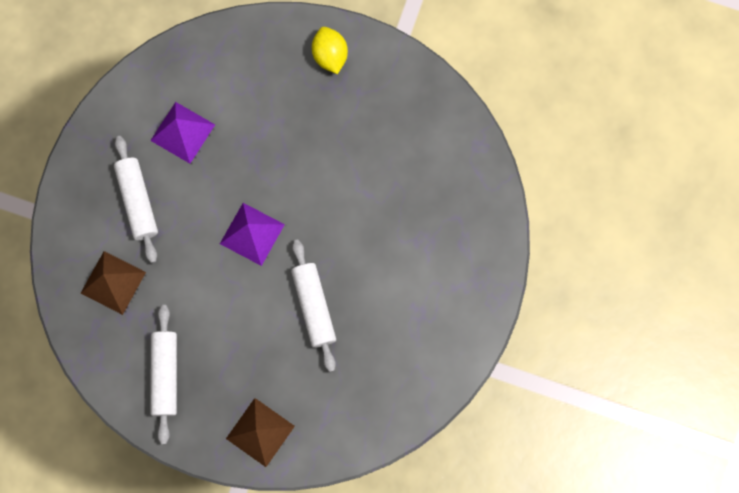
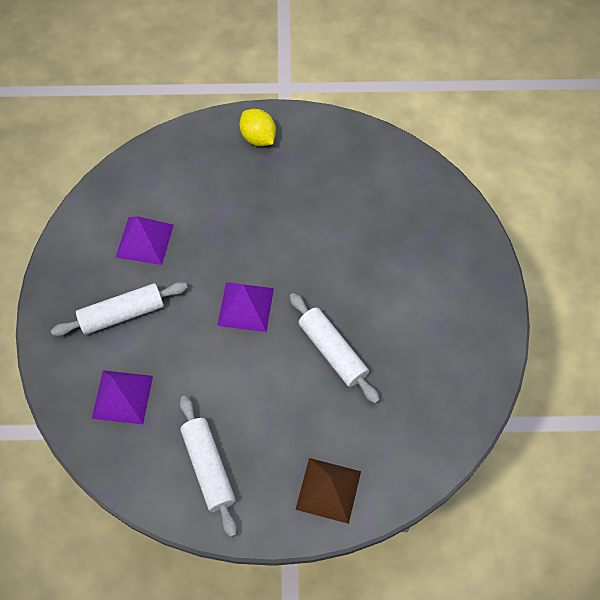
camera: 20 degrees left, 15 degrees down
(113, 282) = (122, 396): brown pyramid -> purple pyramid
(138, 201) = (122, 314): white rolling pin -> white rolling pin turned 75 degrees counterclockwise

